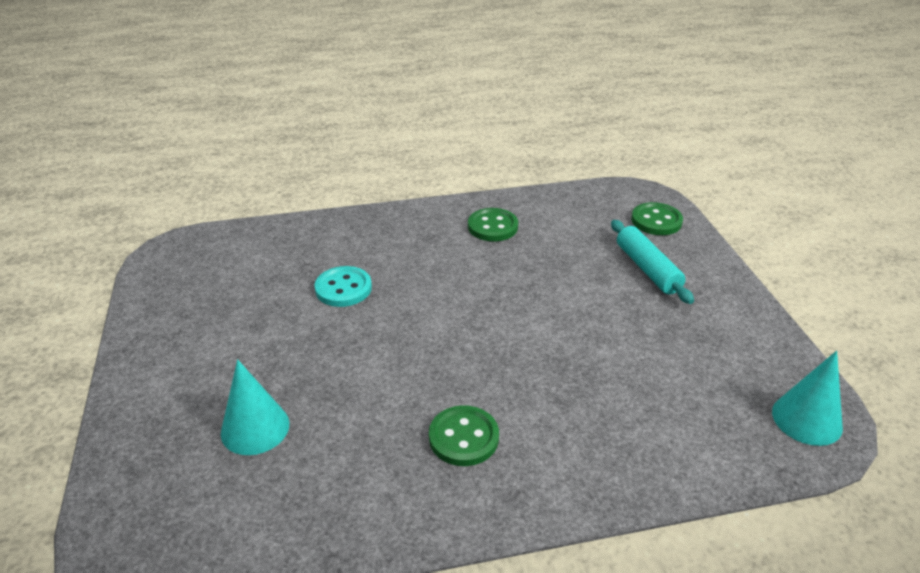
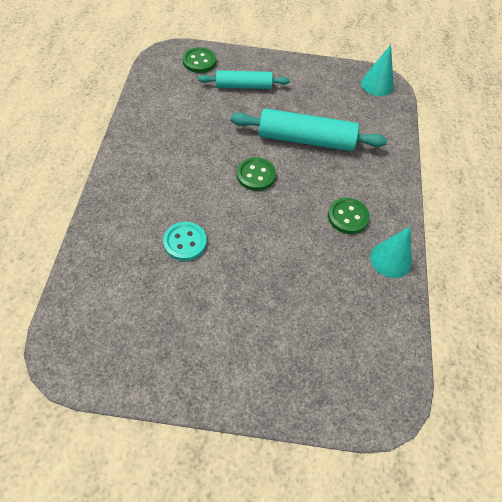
camera: 75 degrees left, 20 degrees up
(255, 428) = (306, 321): turquoise cone -> turquoise cone (391, 259)
(492, 227) = (158, 138): green button -> green button (256, 175)
(592, 355) = (306, 139): none -> turquoise rolling pin

